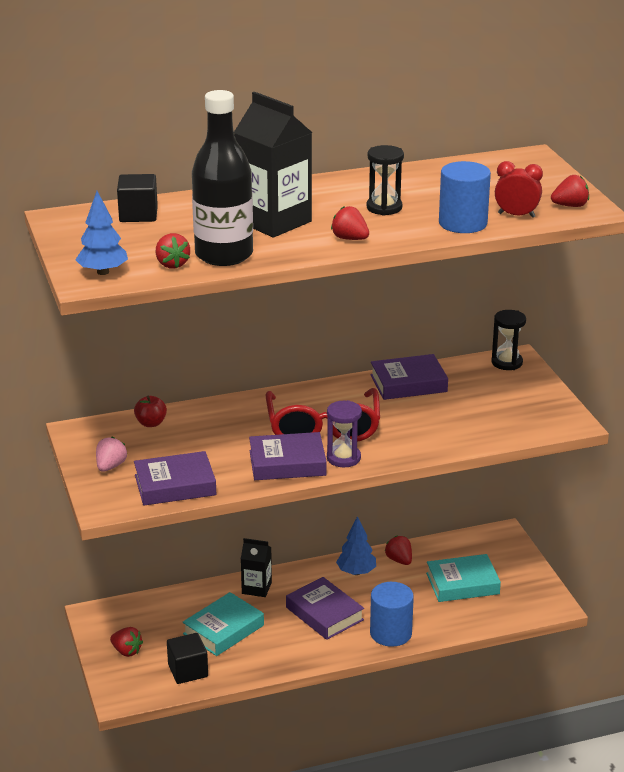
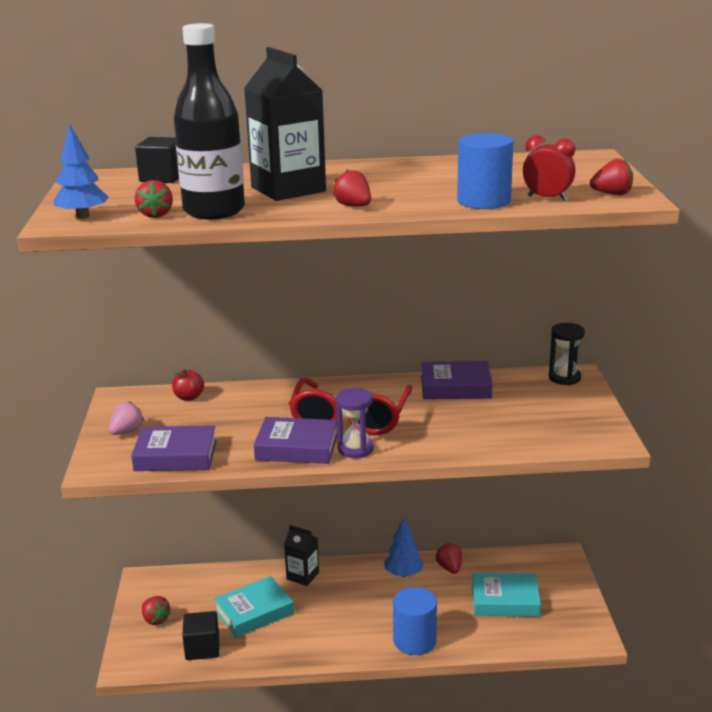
camera: 15 degrees right, 5 degrees down
(324, 613) = (357, 610): purple book -> none
(384, 208) = (409, 185): black hourglass -> none

